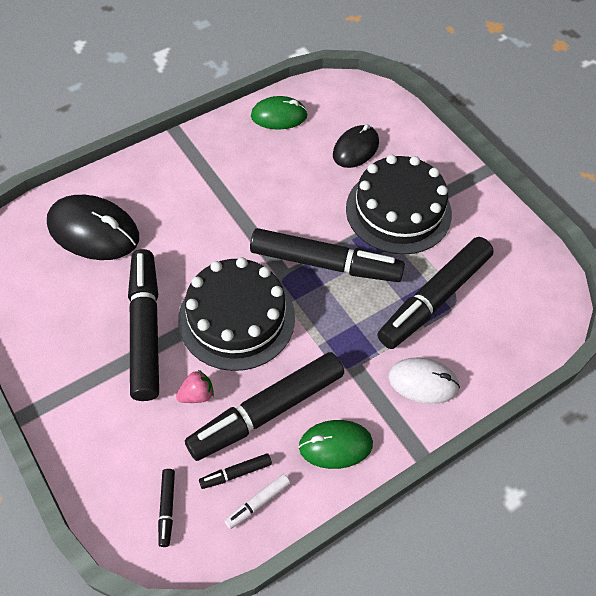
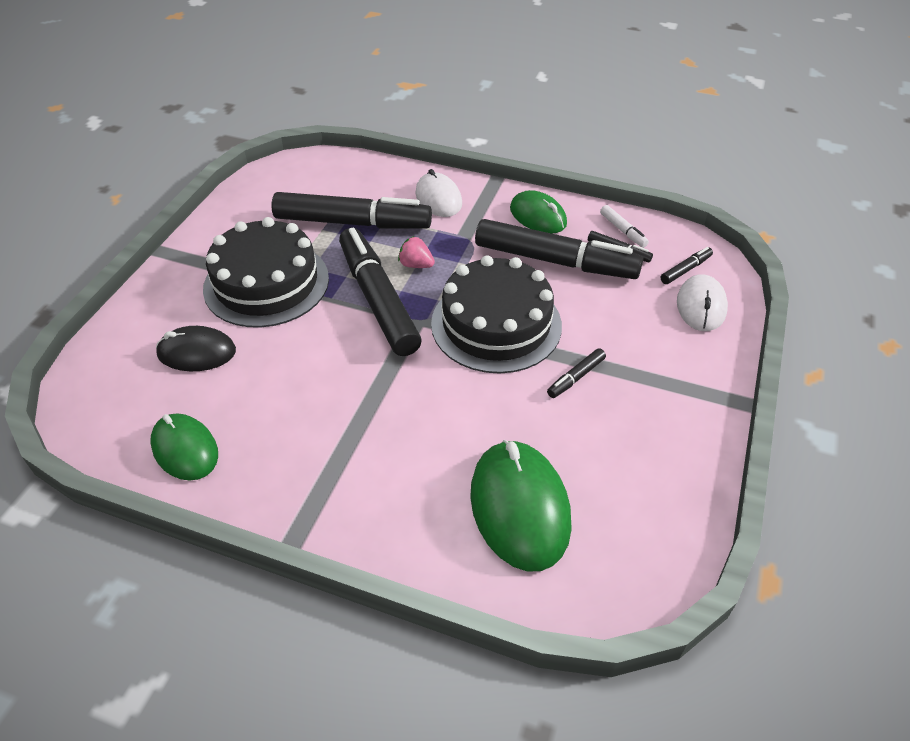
camera: 125 degrees left, 10 degrees down
(93, 231) = (519, 507): black mouse -> green mouse
(121, 478) = (701, 306): none -> white mouse
(145, 329) = (576, 377): black marker -> black marker, size x0.41
(197, 394) = (590, 306): pink strawberry -> pink strawberry (416, 265)
(258, 503) = (623, 230): white marker -> white marker turned 45 degrees clockwise

